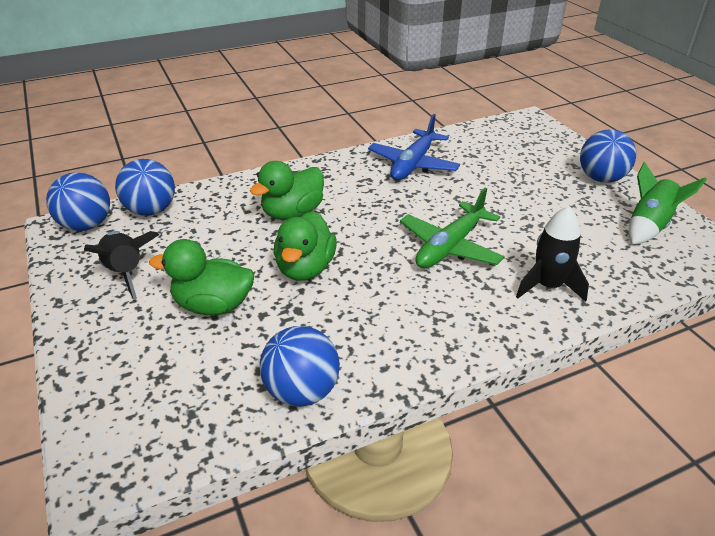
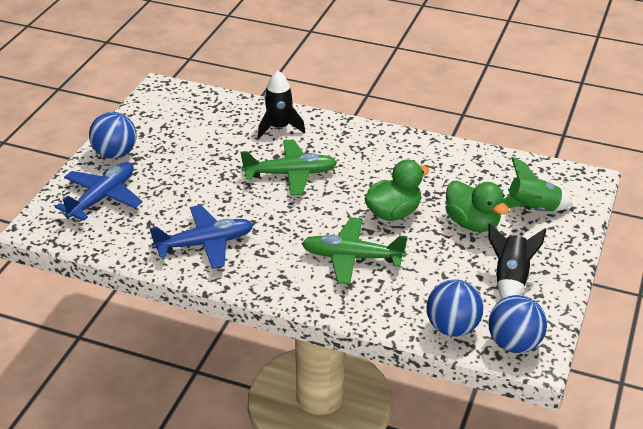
camera: 135 degrees left, 0 degrees up
(292, 213) = (351, 257): green duck -> green plane
(302, 391) = (468, 158): blue ball -> none
(535, 151) = (103, 197): none -> blue plane
(648, 226) = (163, 117): green rocket -> green rocket (532, 209)

